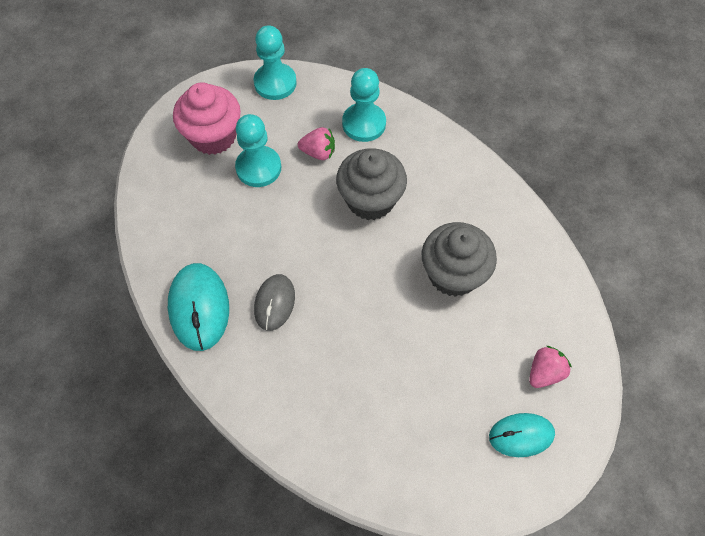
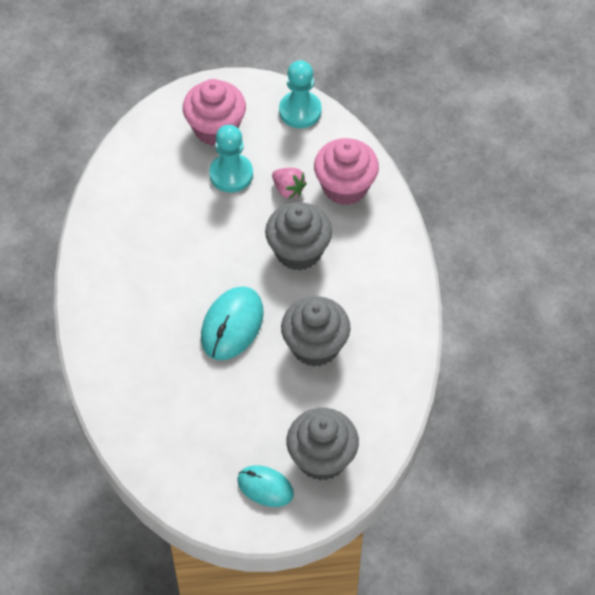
camera: 35 degrees right, 5 degrees down
(199, 307) = (106, 254): turquoise mouse -> turquoise mouse (232, 325)
(274, 303) = (162, 284): grey mouse -> none
(364, 123) = (345, 187): turquoise pawn -> pink cupcake
(544, 372) = (322, 458): pink strawberry -> grey cupcake

